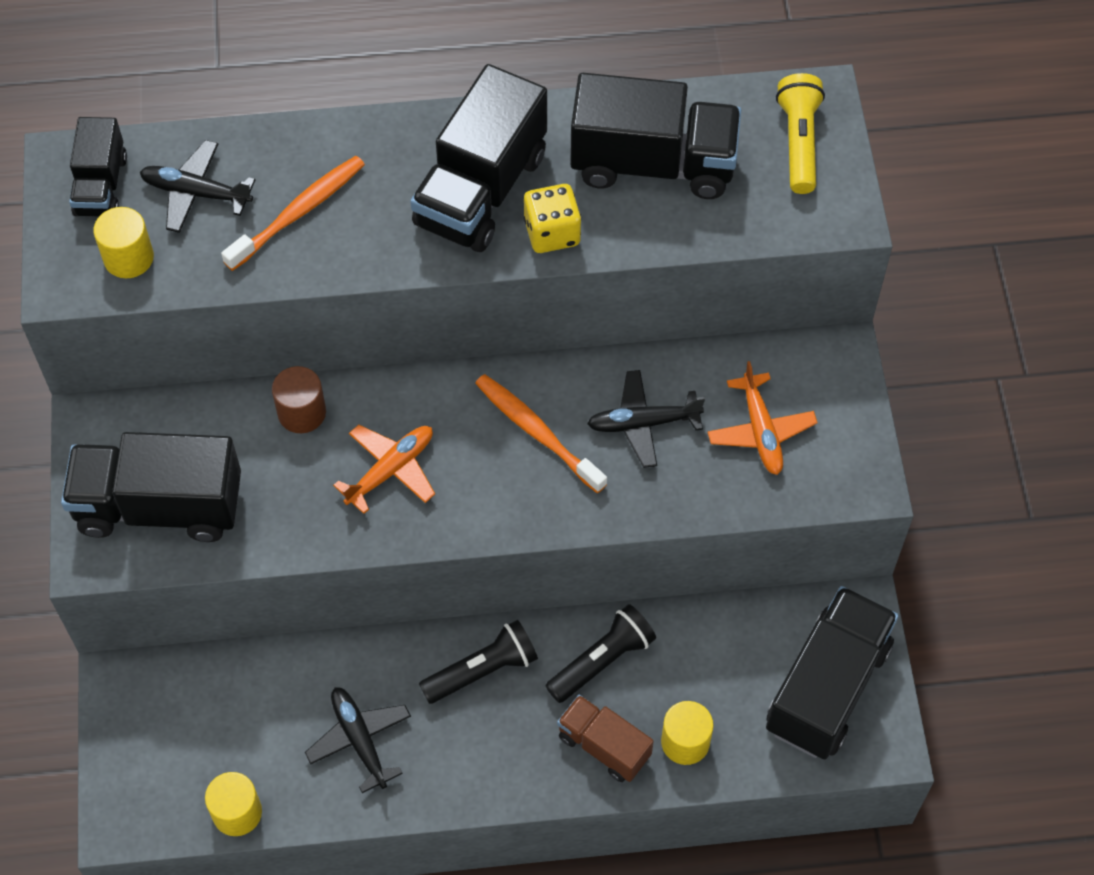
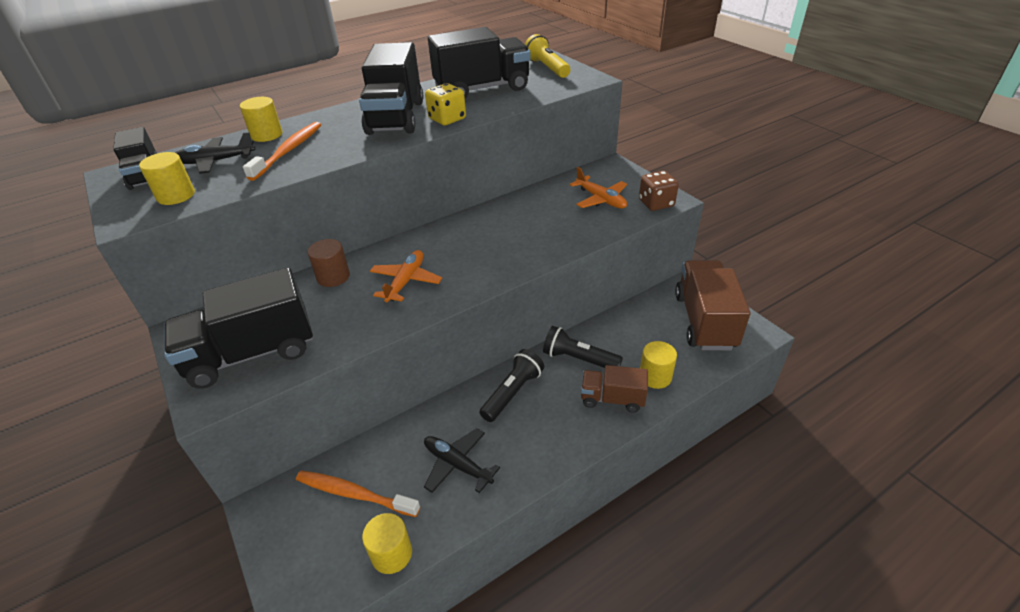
camera: 25 degrees left, 20 degrees down
(283, 150) = (267, 135): none -> yellow cylinder
(537, 432) = (483, 238): orange toothbrush -> orange toothbrush (354, 494)
(602, 661) = (578, 359): black flashlight -> black flashlight turned 90 degrees counterclockwise
(643, 423) = (538, 216): black plane -> none
(827, 687) = (704, 321): black truck -> brown truck
(837, 482) = (656, 203): none -> brown dice

